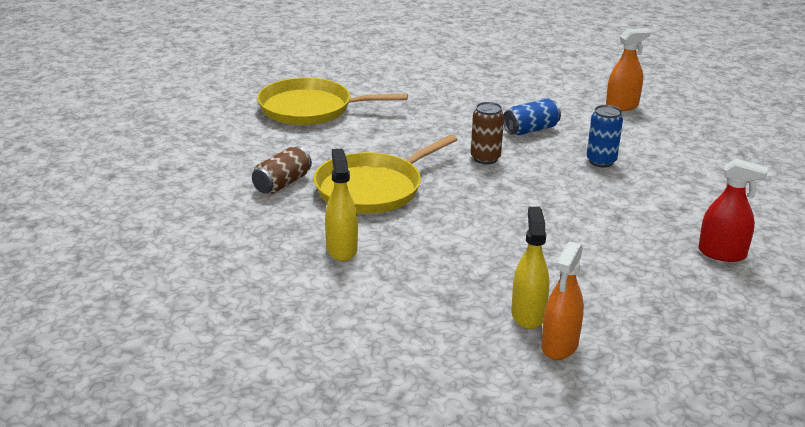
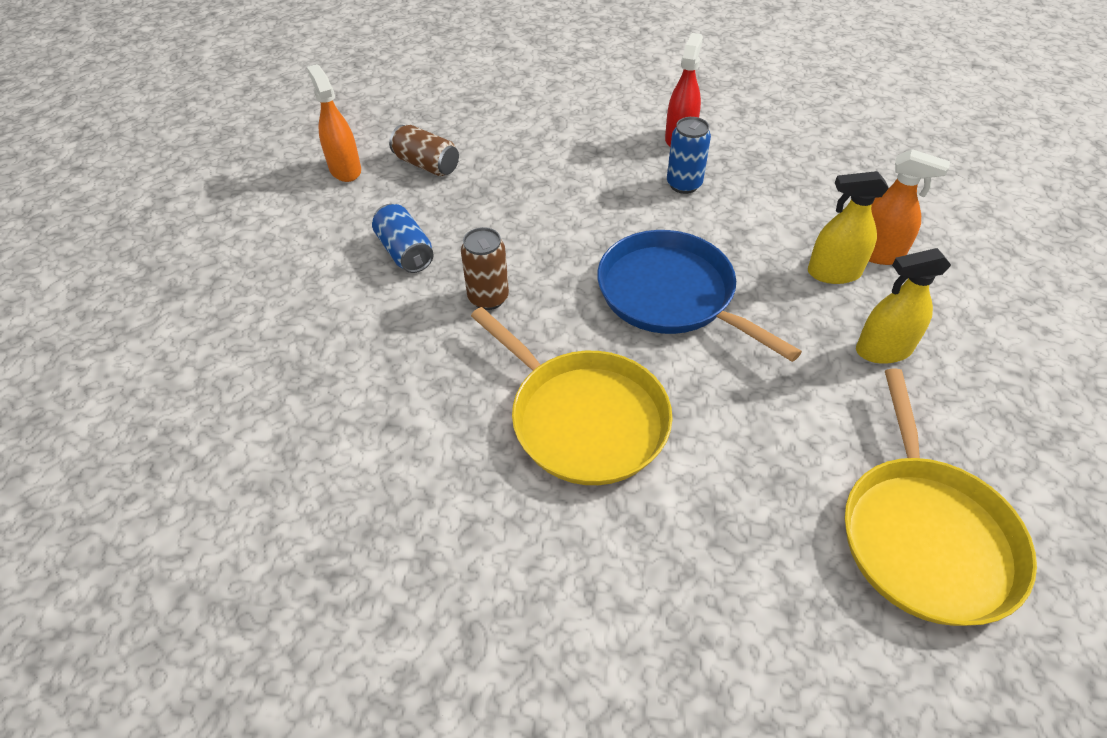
camera: 90 degrees left, 20 degrees up
(282, 183) = (580, 542): brown can -> brown can (426, 164)
(310, 109) = (295, 528): yellow pan -> yellow pan (925, 535)
(341, 249) = (754, 445): yellow spray bottle -> yellow spray bottle (883, 350)
(493, 230) = (671, 295): none -> blue pan
(601, 161) = (495, 198): blue can -> blue can (684, 184)

